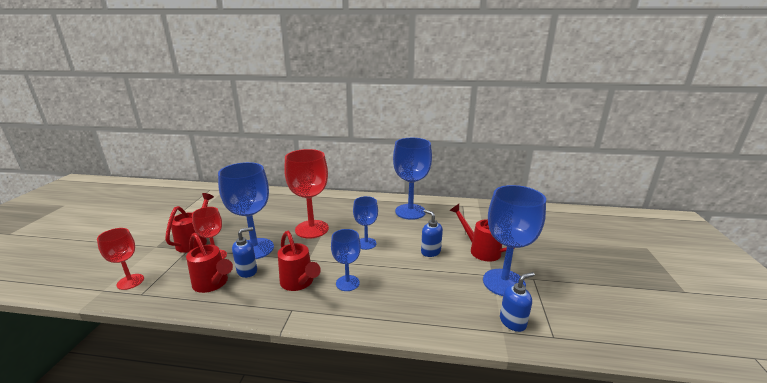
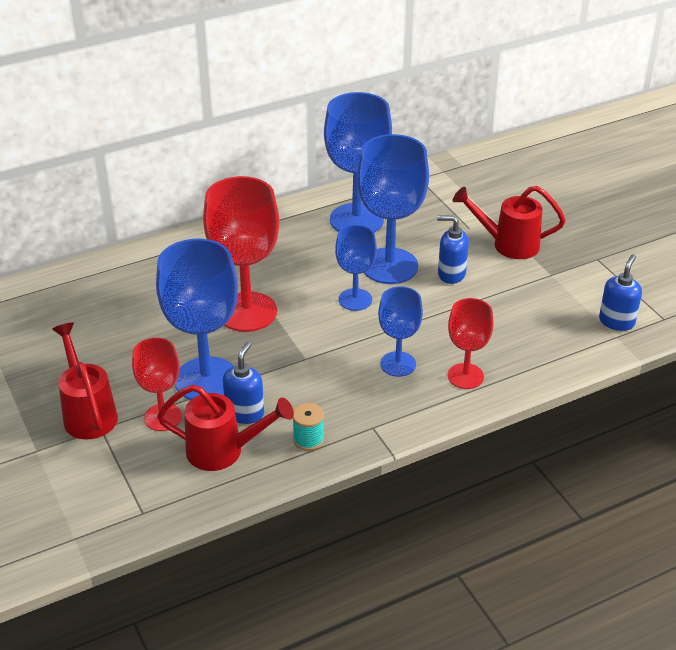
camera: 35 degrees left, 15 degrees up
(130, 282) = (95, 509): red goblet -> red goblet (465, 376)
(254, 299) = (308, 439): none -> turquoise spool
(299, 283) = (337, 393): red watering can -> none
(504, 282) = (571, 278): blue goblet -> blue goblet (389, 266)

